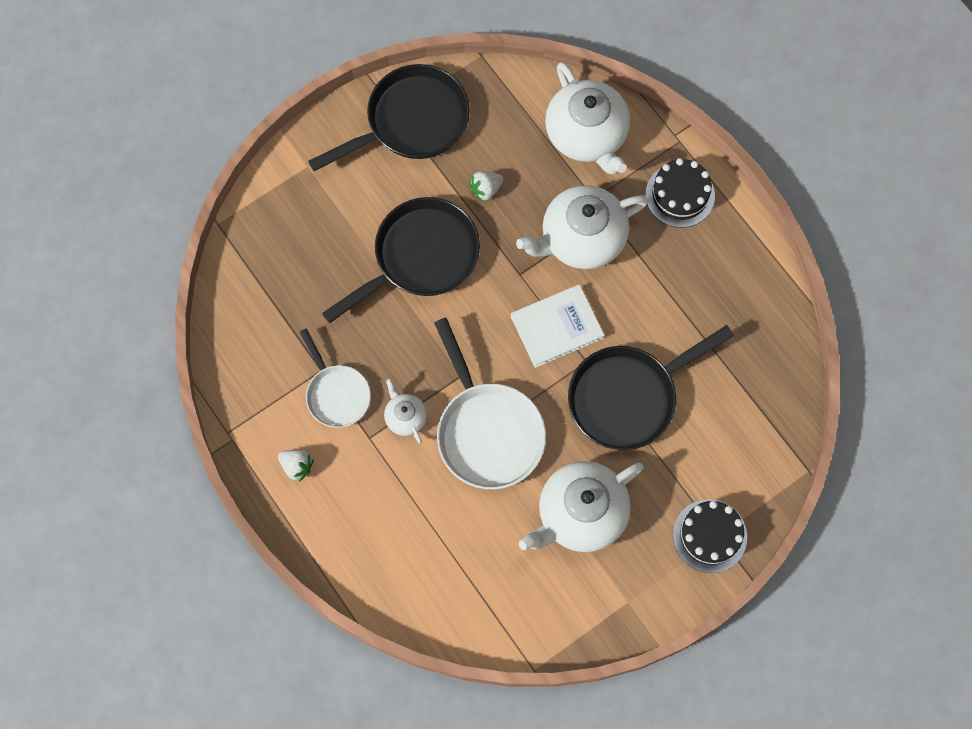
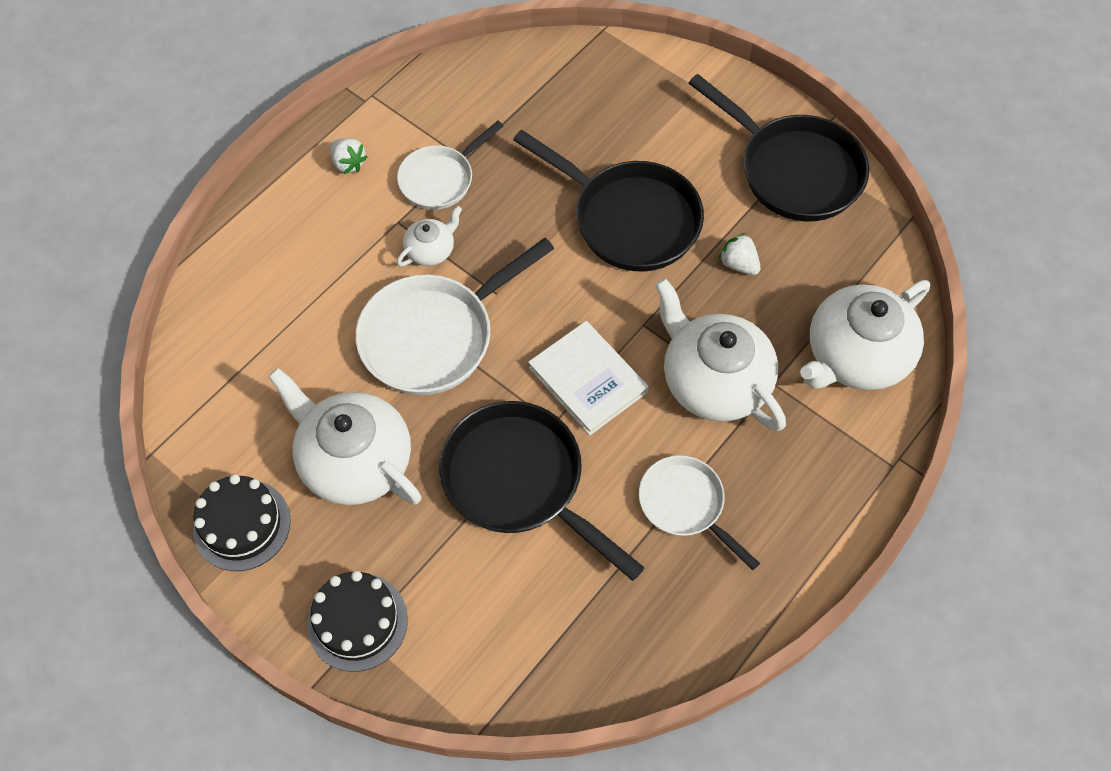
camera: 75 degrees right, 10 degrees down
(297, 466) = (348, 163): white strawberry -> white strawberry turned 60 degrees counterclockwise
(675, 287) = (685, 505): none -> white pan
(680, 195) = (816, 483): black cake -> black cake (242, 525)

